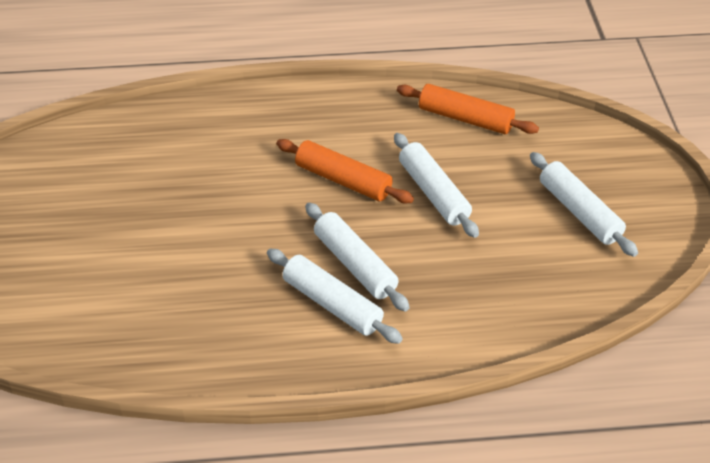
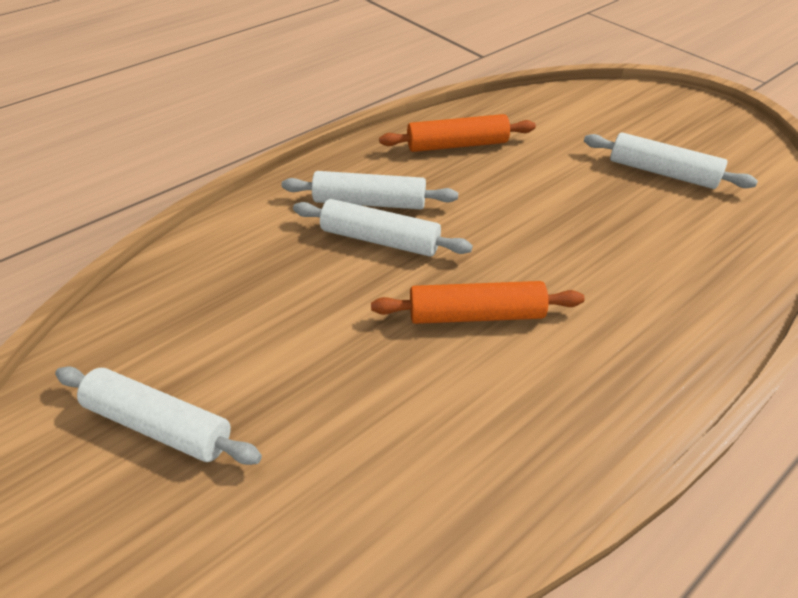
camera: 145 degrees right, 0 degrees up
(433, 193) = (363, 353): white rolling pin -> white rolling pin (662, 172)
(465, 118) = (410, 505): orange rolling pin -> orange rolling pin (457, 145)

